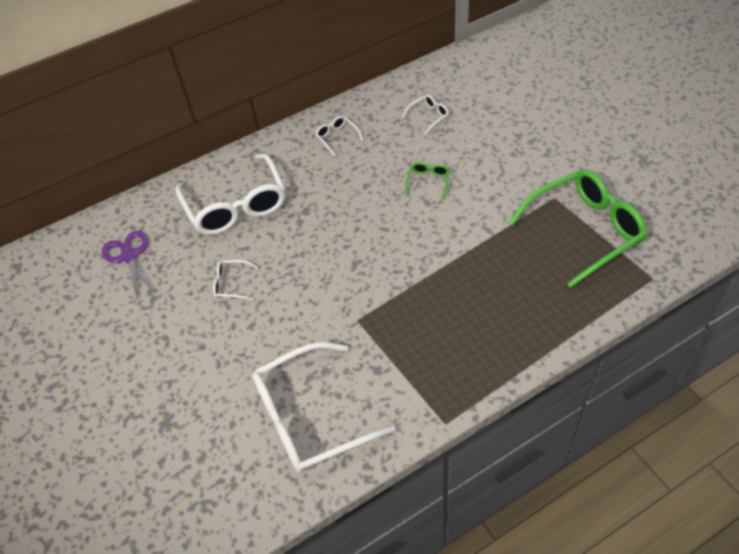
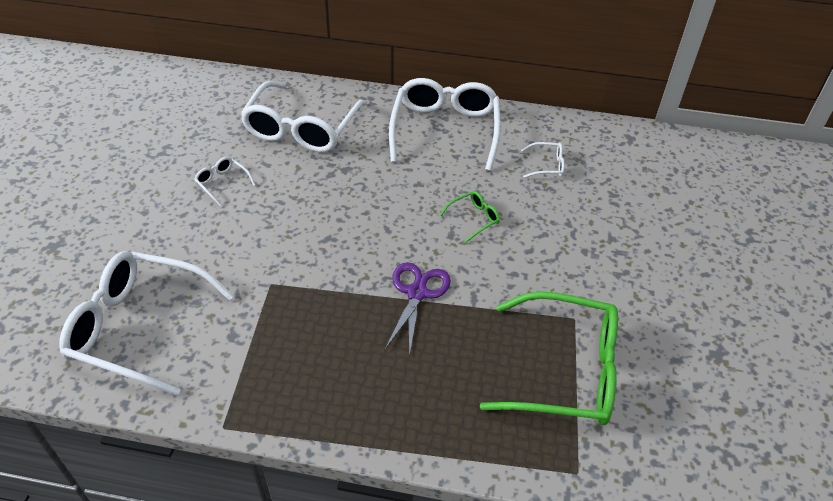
camera: 35 degrees right, 5 degrees down
(129, 256) = (187, 112): purple scissors -> purple scissors (417, 293)
(337, 137) = (445, 130): white glasses -> white glasses, size x2.40

